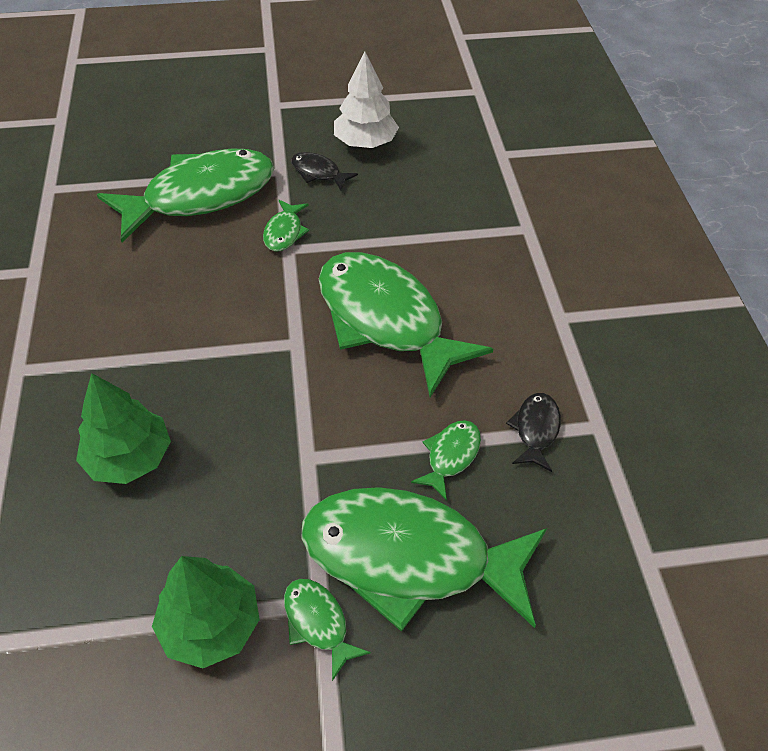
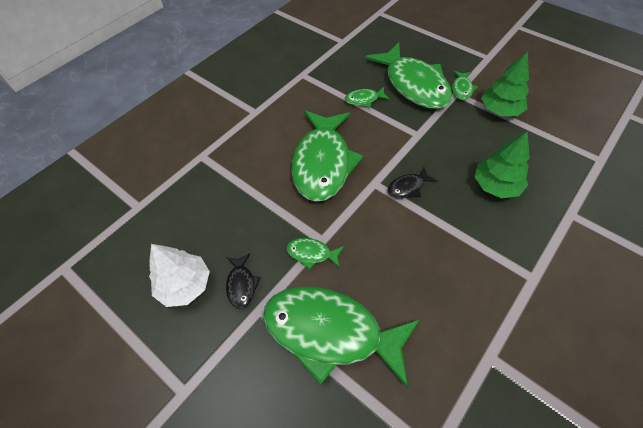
camera: 130 degrees left, 5 degrees up
(284, 232) = (312, 253): green fish -> green fish turned 135 degrees counterclockwise
(536, 430) = (324, 87): black fish -> black fish (408, 187)

